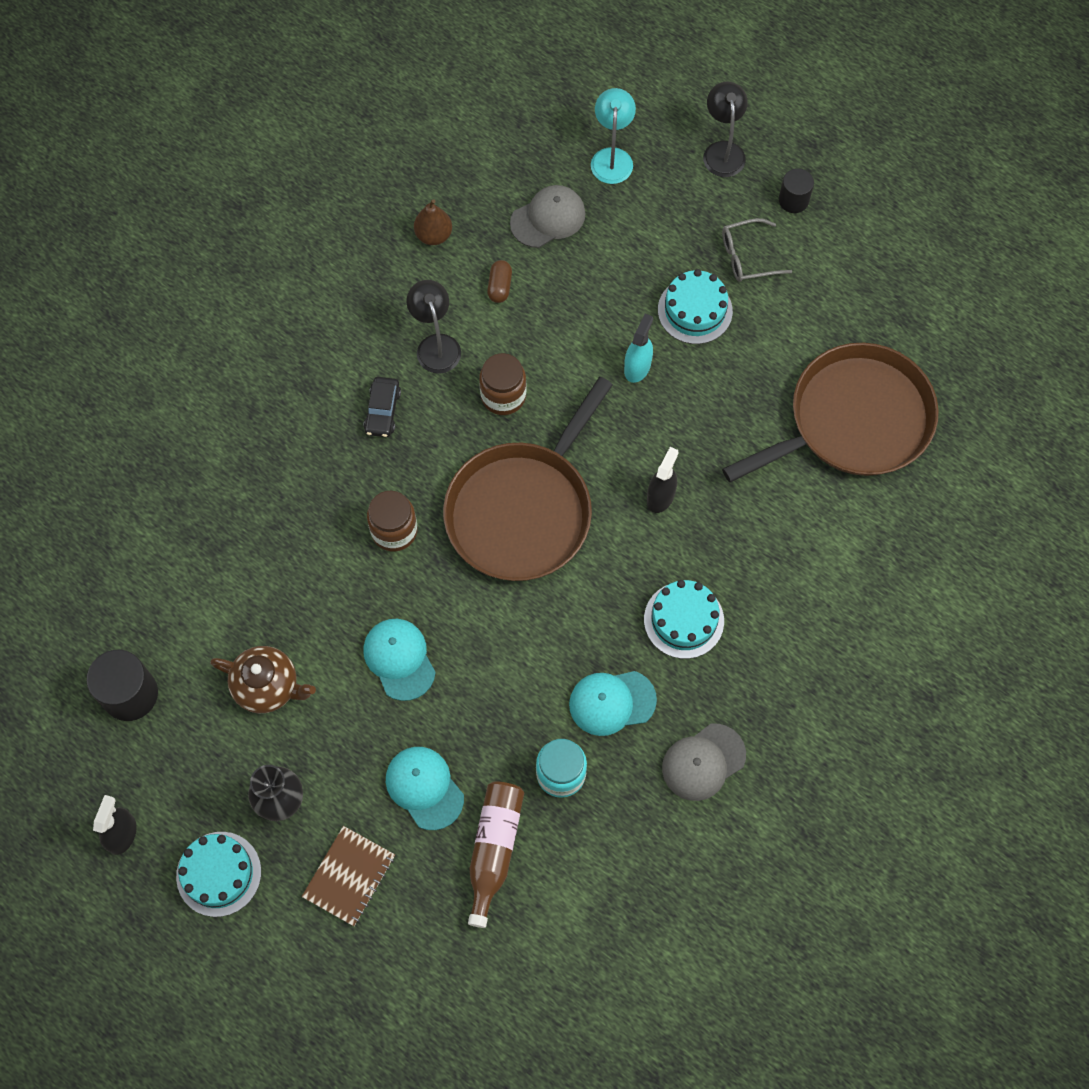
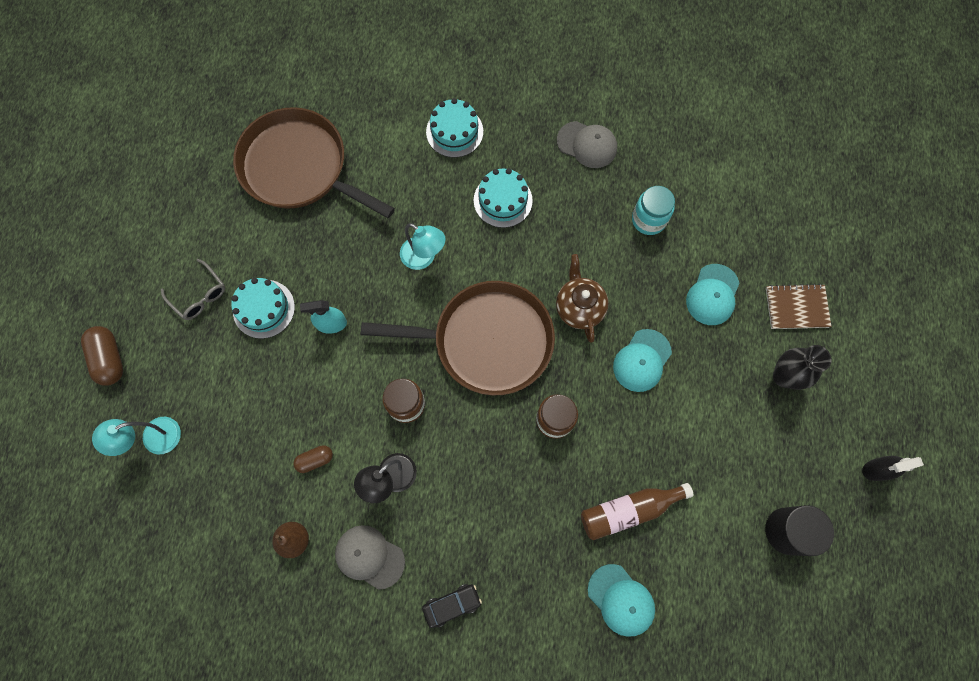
camera: 120 degrees left, 5 degrees up
(219, 874) = (853, 389): turquoise cake -> turquoise cake (454, 131)
(268, 686) = (717, 436): brown teapot -> brown teapot (579, 307)
(383, 411) = (468, 485): black car -> black car (452, 604)
(494, 849) = (720, 232): brown bottle -> brown bottle (628, 510)
(548, 218) = (234, 457): grey cap -> grey cap (369, 557)
(612, 702) = (584, 214): turquoise cap -> turquoise cap (621, 600)
(660, 496) = (424, 258): black spray bottle -> turquoise lamp
(722, 151) = (109, 359): black lamp -> brown capsule
(793, 200) = (133, 287): black cylinder -> none

